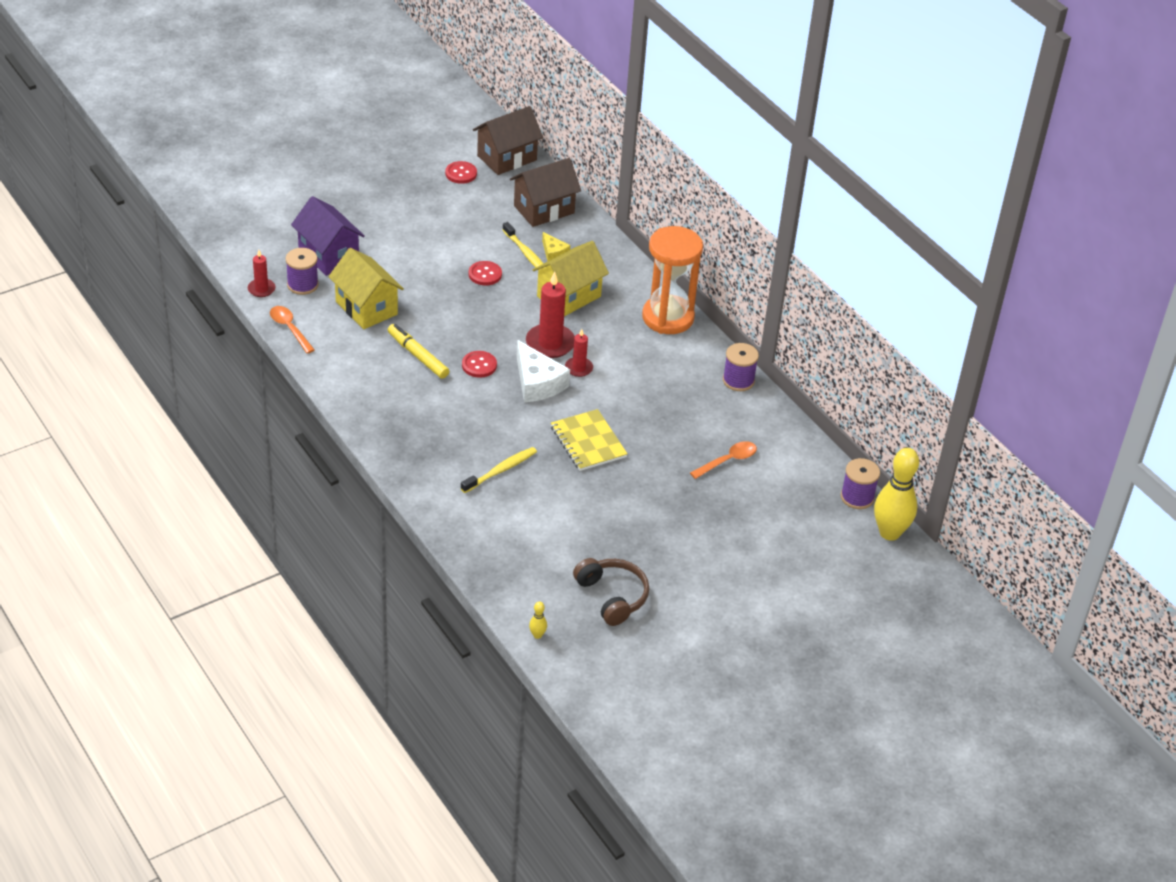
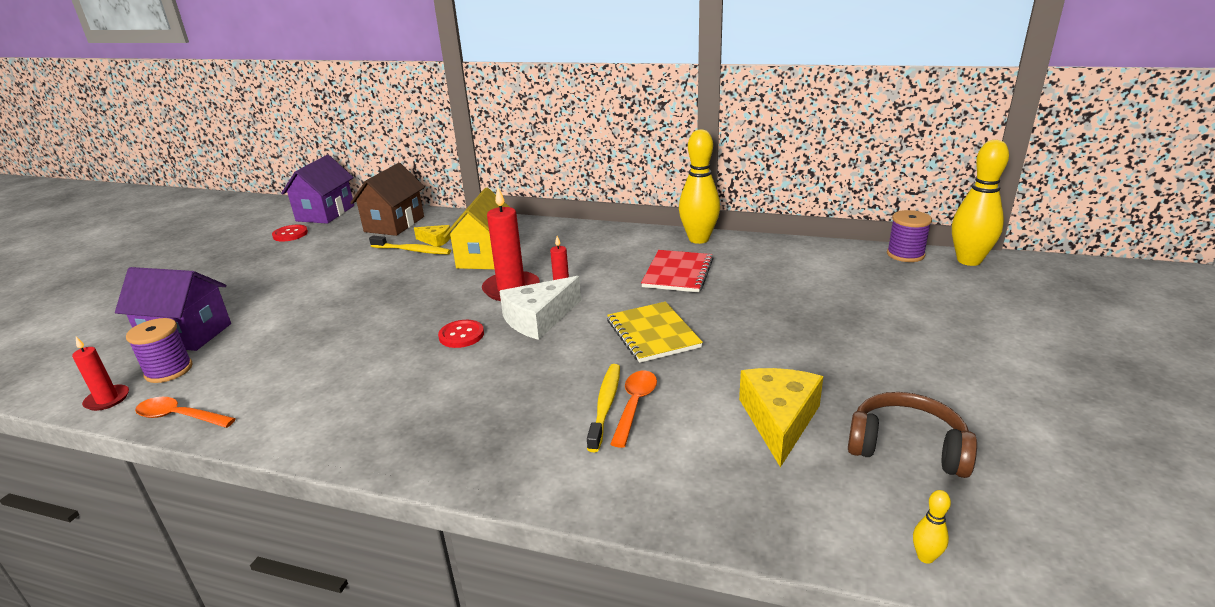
camera: 35 degrees left, 15 degrees down
(366, 308) = (275, 353): yellow house -> none
(417, 356) = (381, 361): yellow marker -> none
(485, 274) = (386, 276): red button -> none
(507, 158) = (325, 213): brown house -> purple house
(537, 383) = (539, 319): white cheese -> white cheese turned 120 degrees clockwise
(574, 540) = (779, 420): none -> yellow cheese
(588, 442) = (653, 334): yellow notebook -> yellow notebook turned 45 degrees clockwise
(668, 317) = (586, 233): orange hourglass -> none
(674, 403) = (678, 273): none -> red notebook
(728, 461) = (783, 283): orange spoon -> orange spoon (634, 405)
(738, 380) = (698, 239): purple spool -> yellow bowling pin

